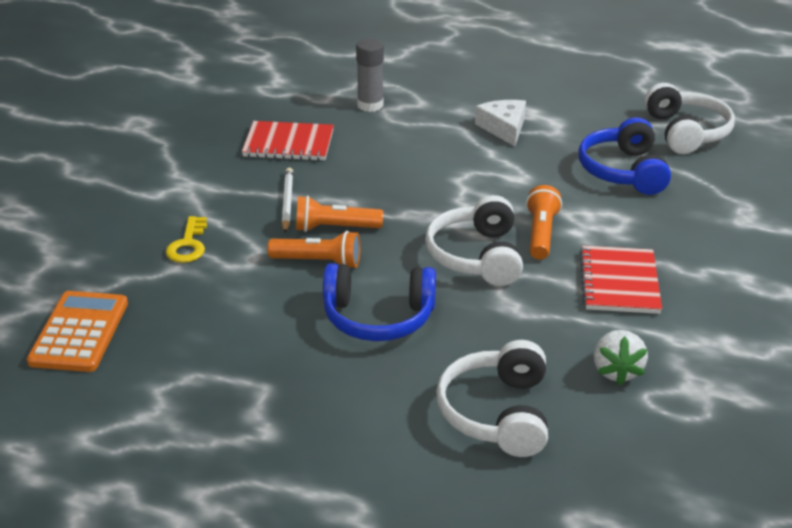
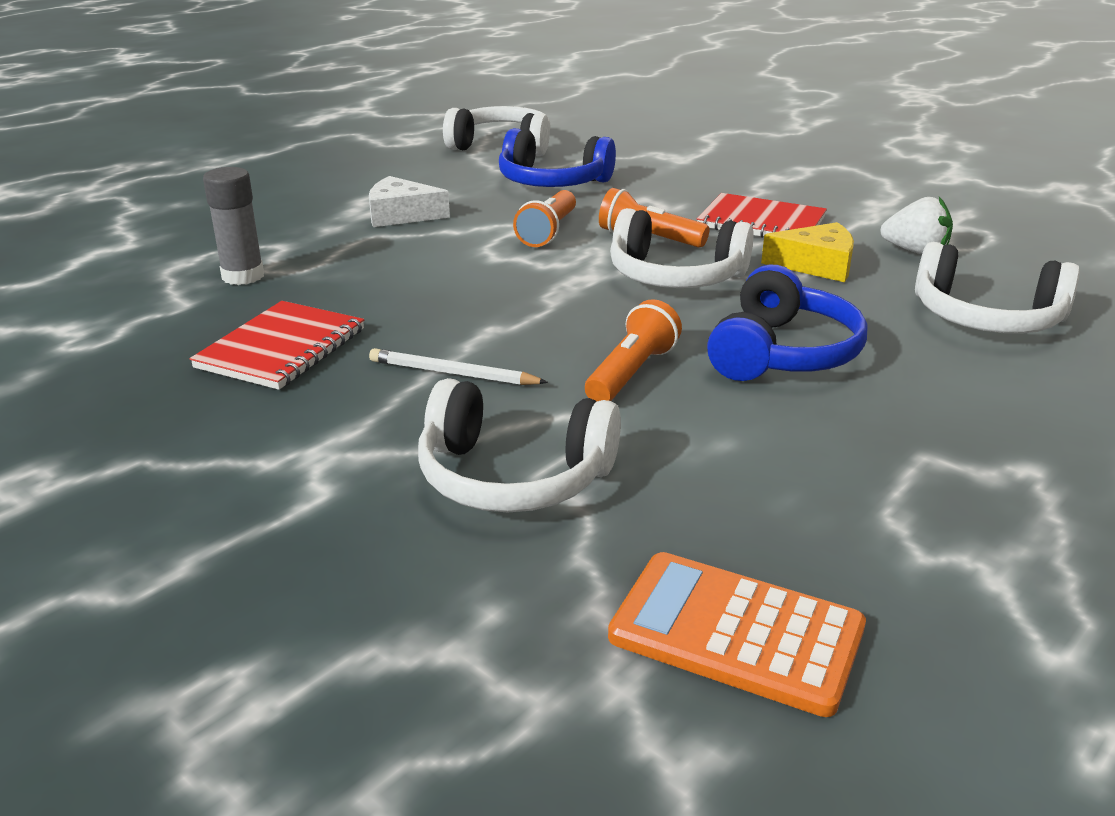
camera: 70 degrees left, 5 degrees down
(188, 245) = (513, 476): yellow key -> white headphones
(334, 228) = (551, 349): orange flashlight -> orange flashlight (548, 232)
(546, 319) = (816, 265): none -> yellow cheese

